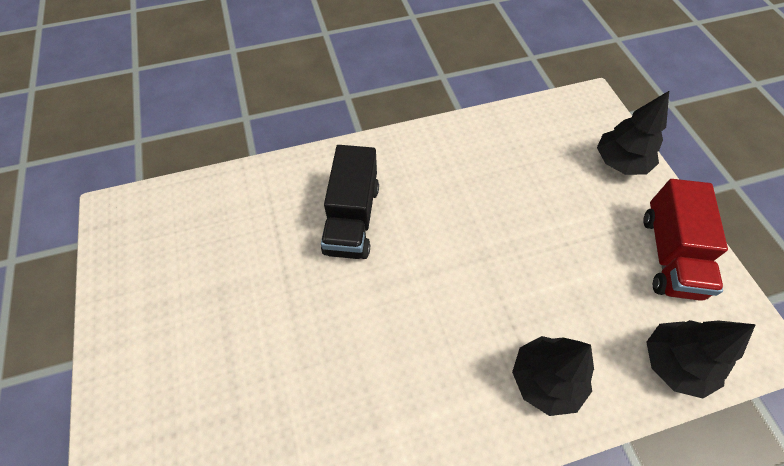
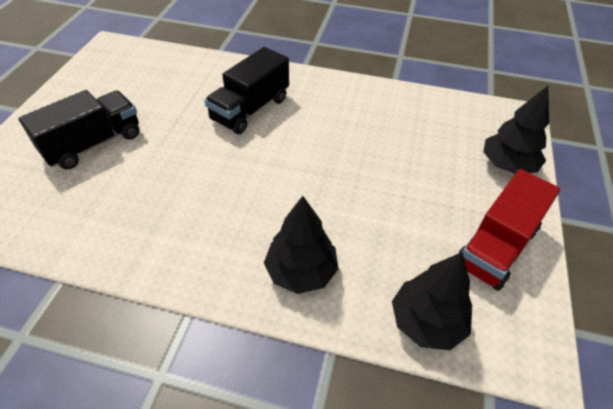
camera: 30 degrees right, 10 degrees down
(217, 358) = (93, 144): none -> black truck

